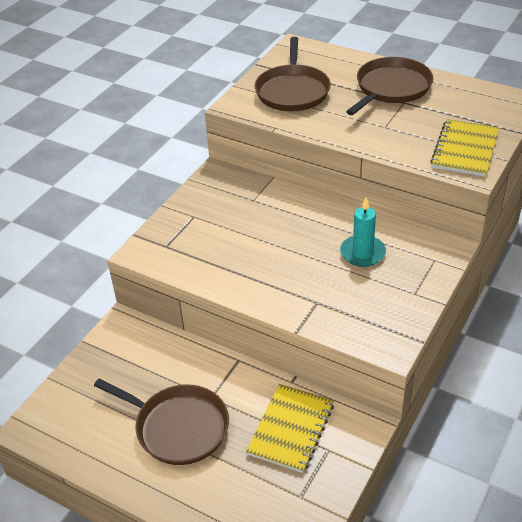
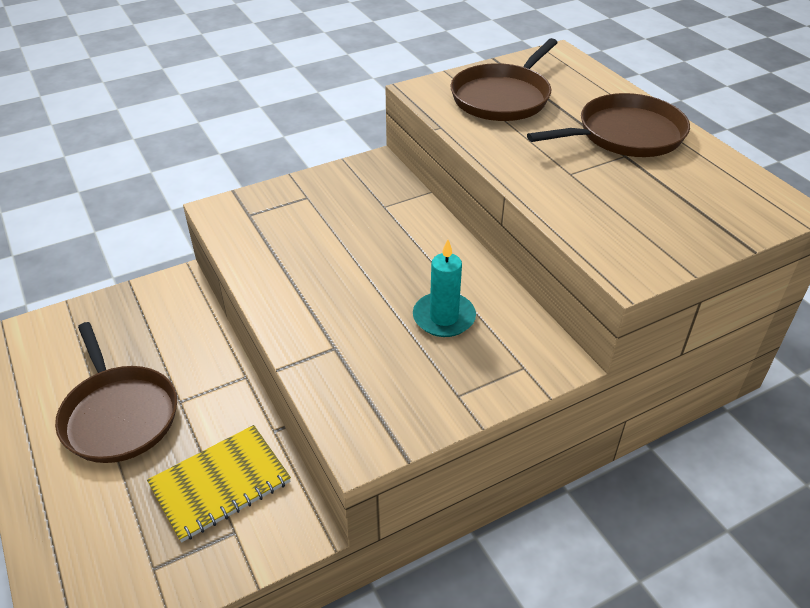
camera: 30 degrees right, 0 degrees up
(465, 150) = (648, 240): yellow notebook -> none

